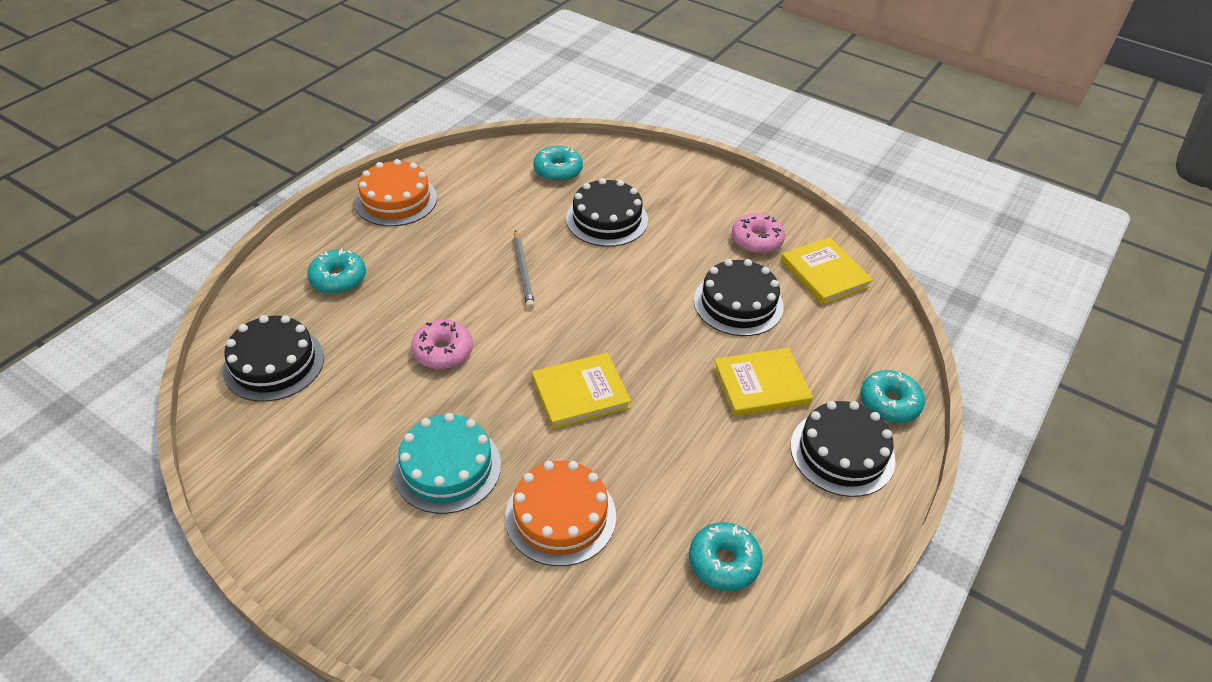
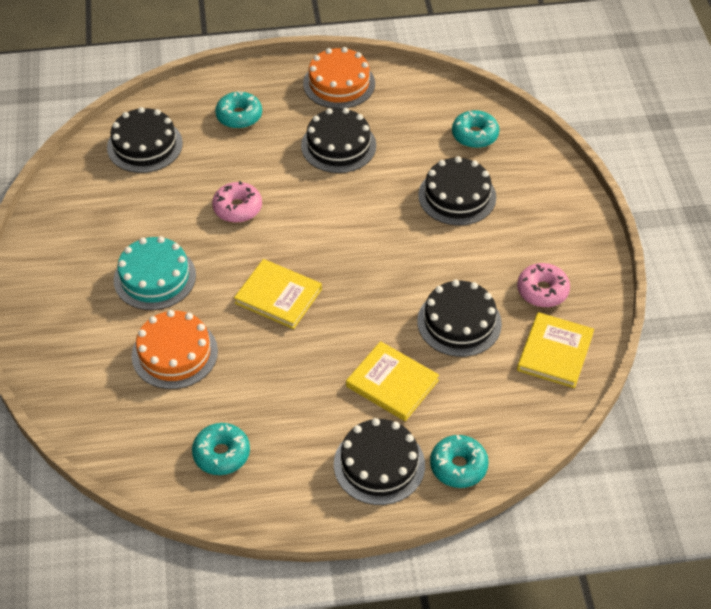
camera: 50 degrees right, 5 degrees up
(462, 244) = (338, 145): none -> black cake
(523, 271) = (351, 192): grey pencil -> none

